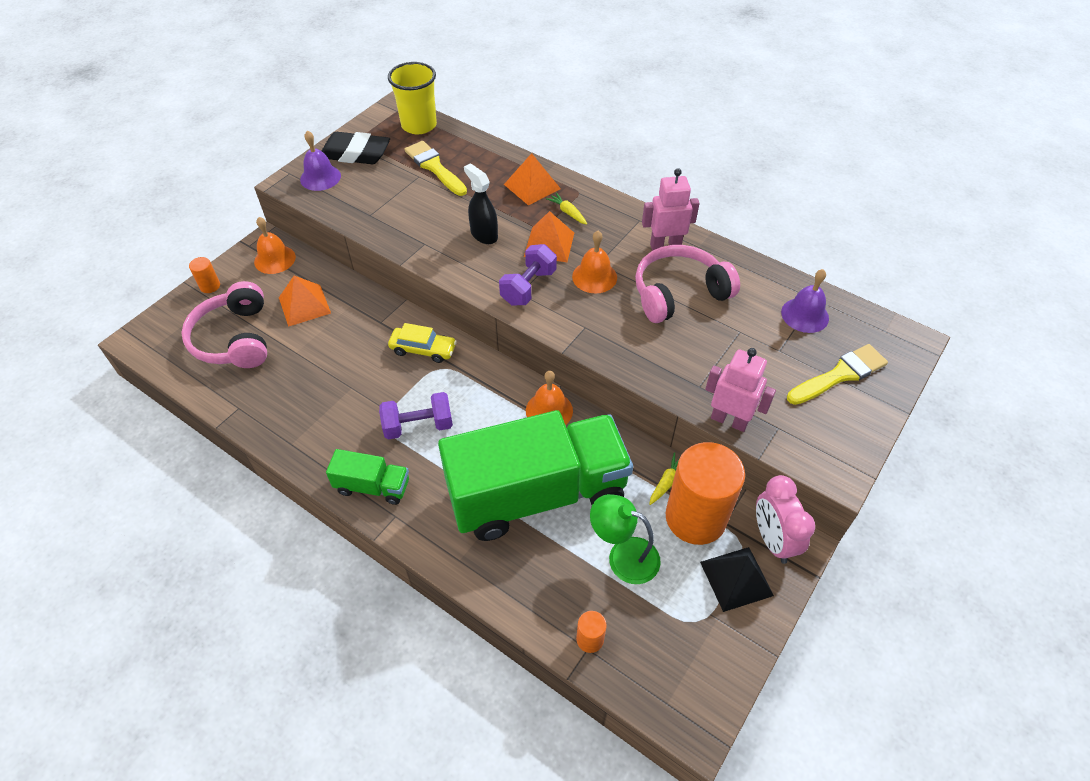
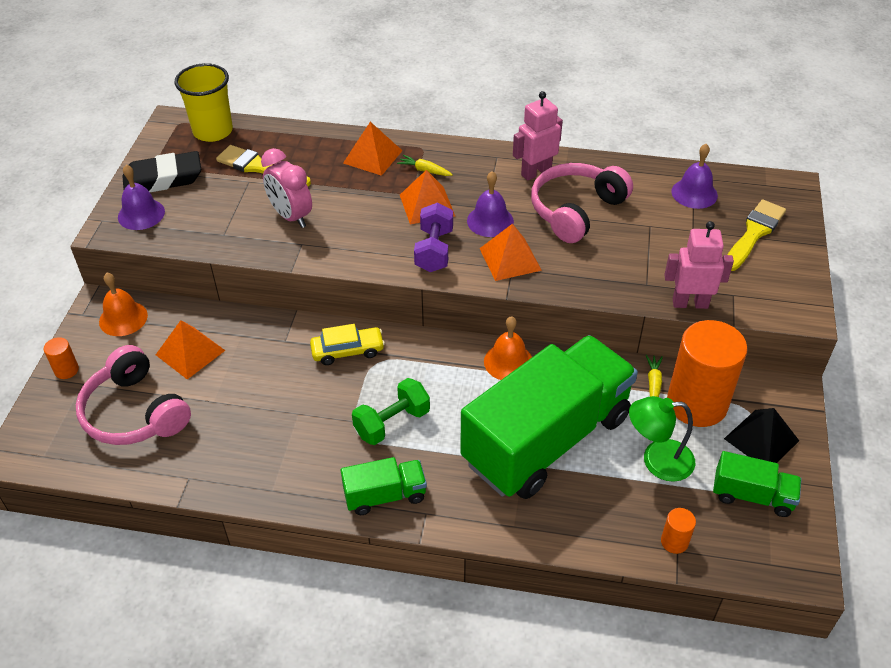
camera: 25 degrees left, 5 degrees down
(418, 426) = (392, 423): purple dumbbell -> green dumbbell
(484, 235) = (356, 216): black spray bottle -> none
(589, 318) = (510, 259): none -> orange pyramid
(594, 277) = (490, 221): orange bell -> purple bell
(692, 629) = (752, 495): none -> green truck
(772, 540) = (770, 396): pink clock -> pink clock (291, 216)

